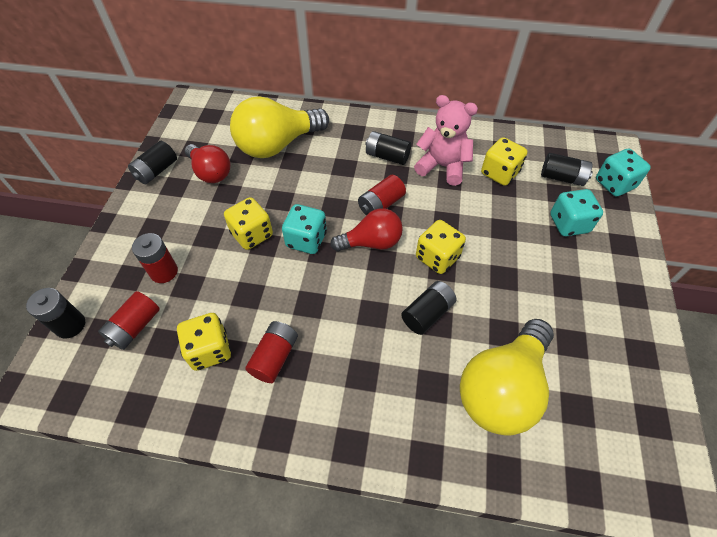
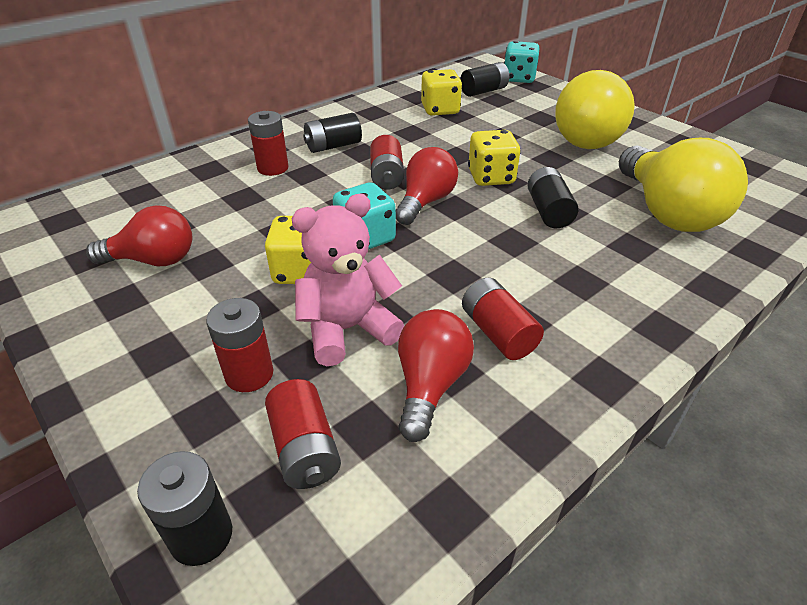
camera: 50 degrees left, 15 degrees down
(156, 171) = (65, 304): black battery -> none
(210, 350) = (430, 385): yellow dice -> red light bulb
(277, 145) = (202, 196): yellow light bulb -> yellow light bulb (584, 137)
(333, 149) = (273, 168): none -> red battery
(442, 166) = (391, 128): pink teddy bear -> pink teddy bear (347, 329)
(569, 224) = (533, 110): turquoise dice -> none

